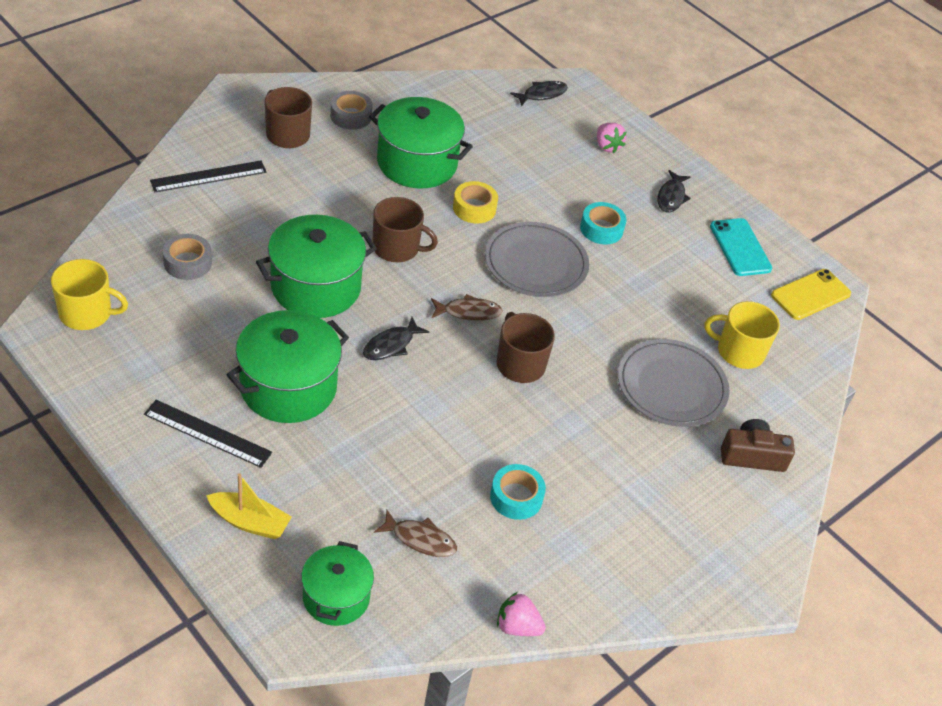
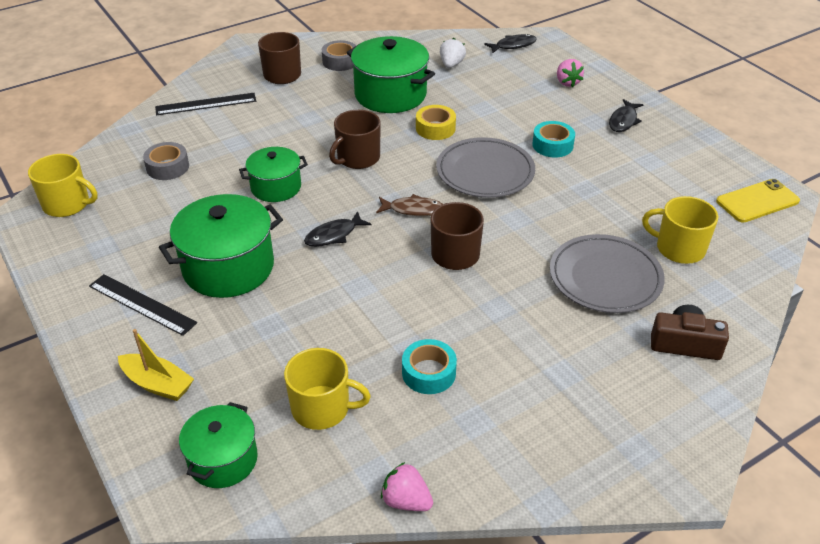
camera: 15 degrees right, 5 degrees down
(315, 287) = (276, 187): green pot -> green pot, size x0.61
(397, 248) = (357, 158): brown mug -> brown mug turned 105 degrees clockwise
(420, 539) = (322, 408): brown fish -> yellow mug
(477, 121) = (451, 64): none -> white strawberry
(740, 247) = (687, 161): turquoise phone -> none

